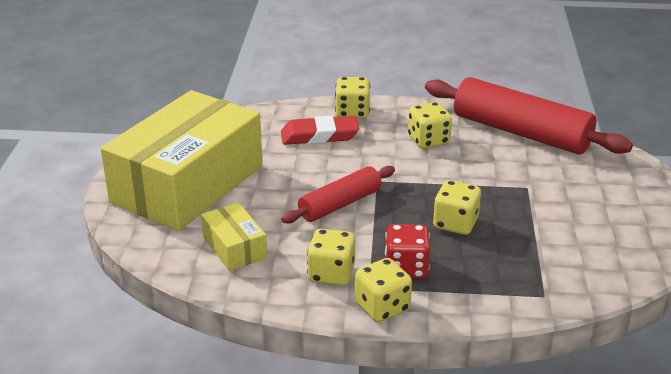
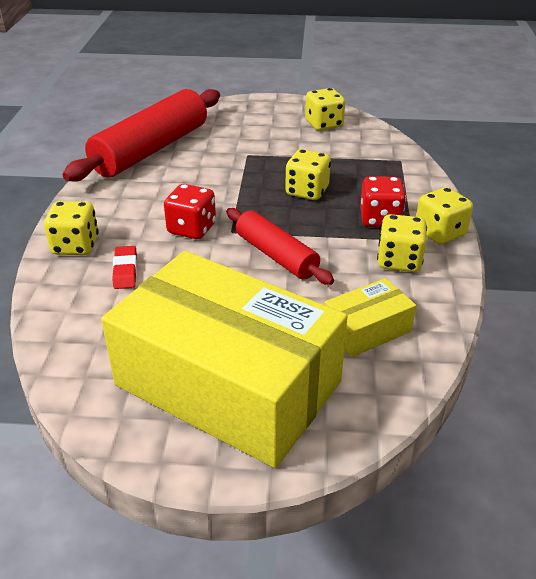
camera: 90 degrees left, 5 degrees up
(319, 135) = (125, 270): red eraser -> red eraser, size x0.59
(380, 161) = (192, 229): none -> red dice
(428, 140) = (155, 198): yellow dice -> yellow dice (324, 124)

